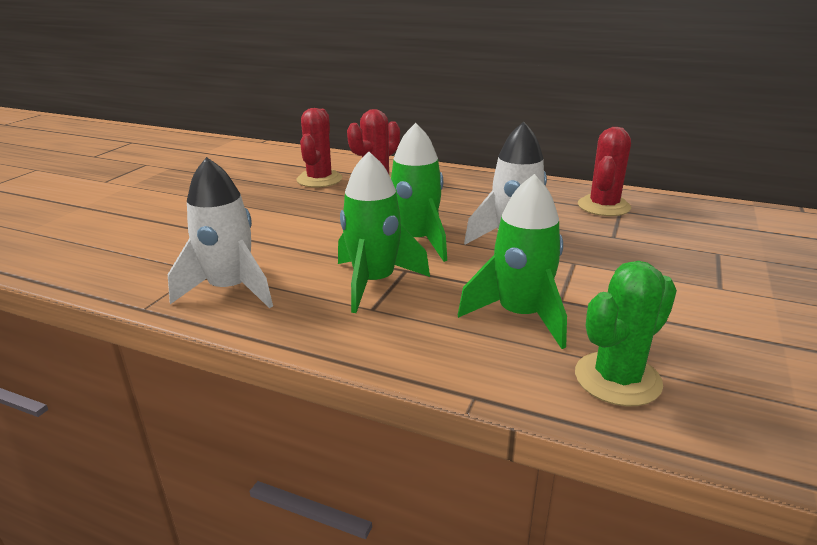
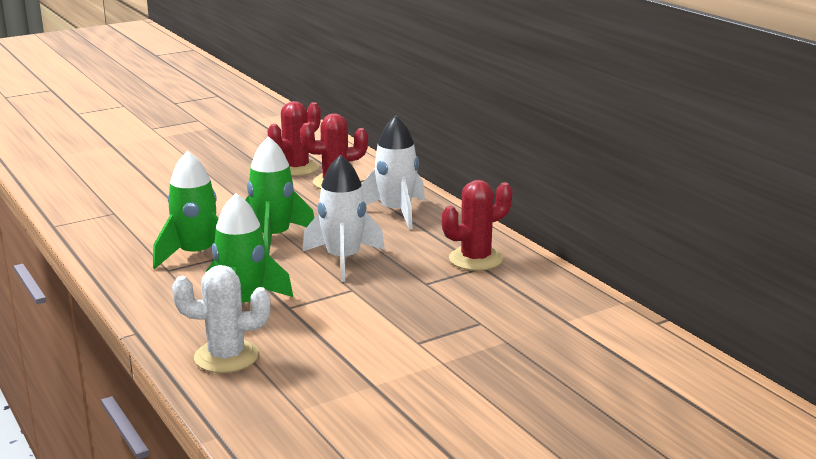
camera: 35 degrees right, 5 degrees down
(230, 289) = (111, 230): white rocket -> white rocket (396, 212)
(617, 379) = (226, 357): green cactus -> white cactus

